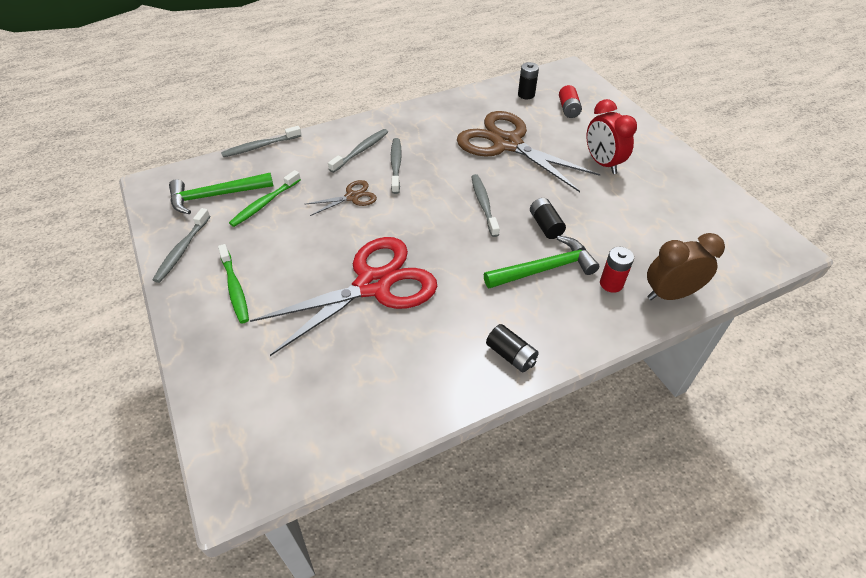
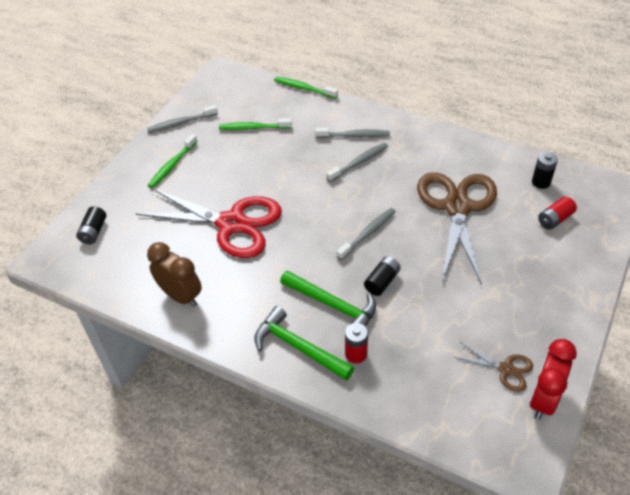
camera: 55 degrees right, 0 degrees up
(215, 196) = (238, 103): green hammer -> green hammer (298, 347)
(260, 146) = (304, 88): grey toothbrush -> green toothbrush
(352, 197) = (302, 162): brown scissors -> brown scissors (505, 369)
(511, 355) = (232, 329): black battery -> black battery (94, 232)
(602, 163) = (502, 279): red clock -> red clock (543, 399)
(670, 294) = (380, 398): brown clock -> brown clock (181, 296)

